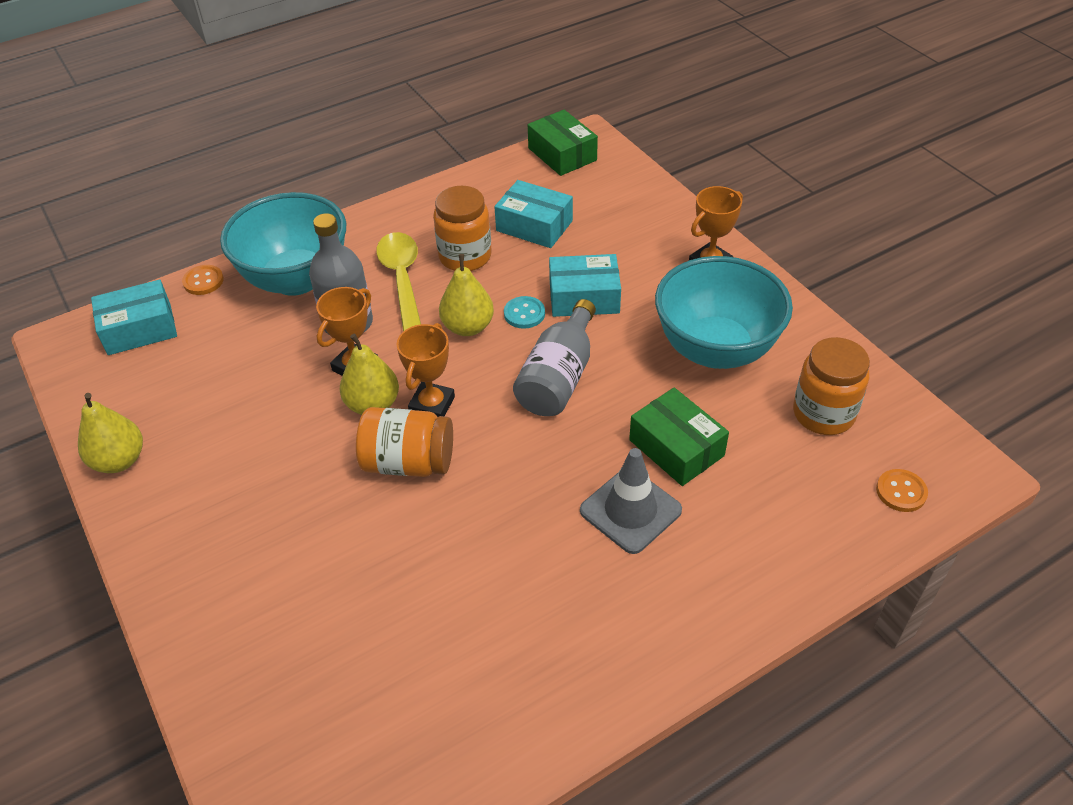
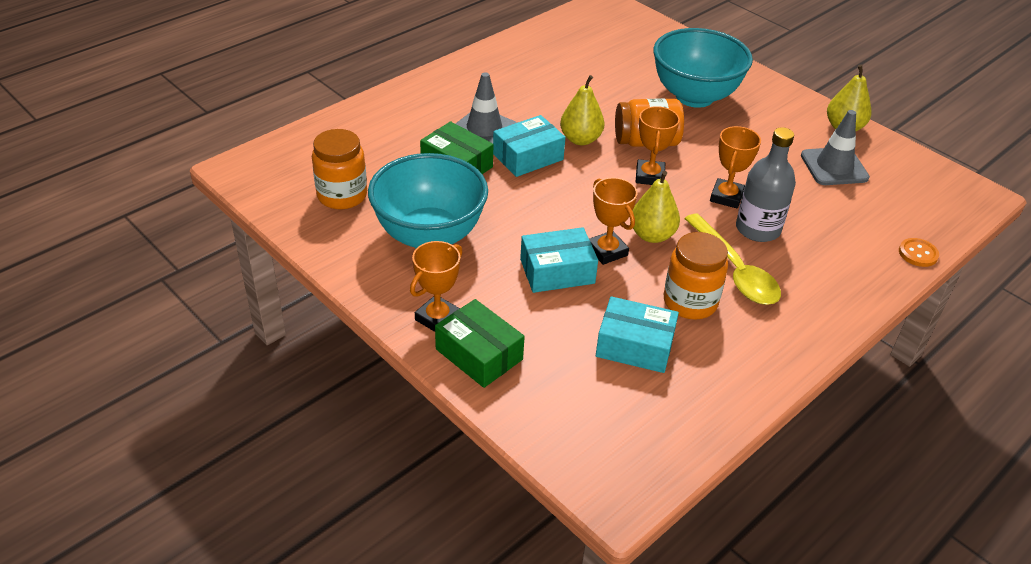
camera: 165 degrees right, 5 degrees down
(139, 329) = (927, 209): turquoise box -> turquoise box (528, 157)
(192, 396) = (834, 167): none -> grey traffic cone
(296, 279) = (835, 263): turquoise bowl -> turquoise bowl (694, 96)
(373, 404) = (694, 173): yellow pear -> yellow pear (580, 139)
(524, 314) = (607, 251): turquoise button -> orange trophy
(558, 377) = (558, 203): grey bottle -> none
(562, 154) = (641, 460): green box -> green box (479, 354)
(901, 492) = (295, 153): orange button -> none

